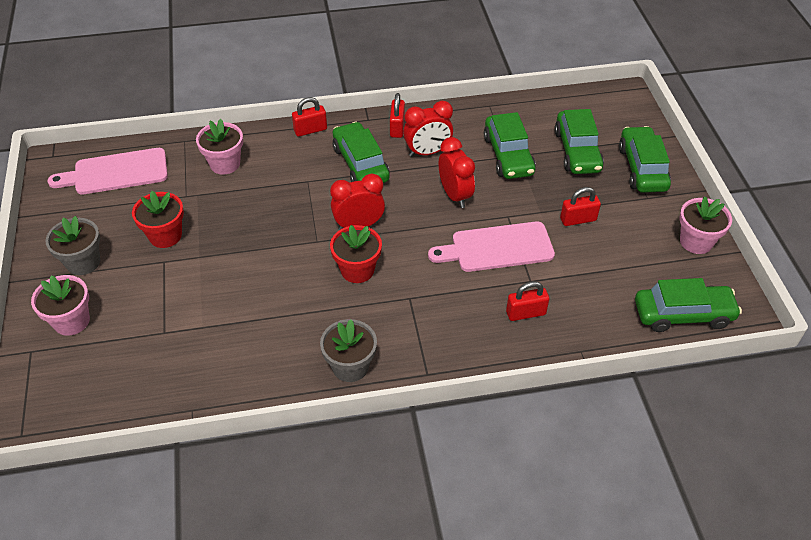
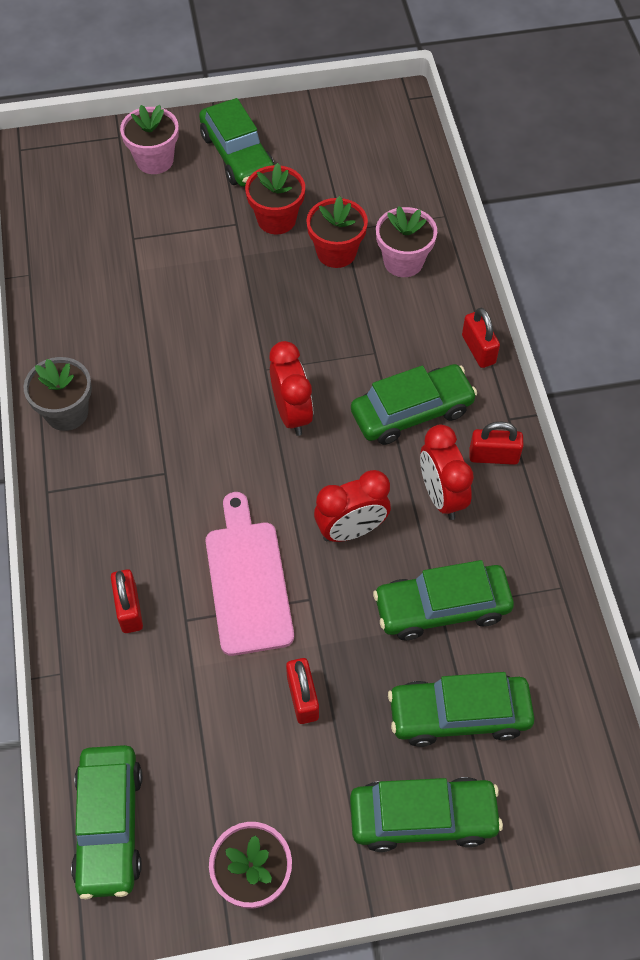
camera: 90 degrees right, 10 degrees up
(83, 262) = (237, 155): grey flower pot -> green car
(116, 172) = (382, 159): pink cutting board -> none
(357, 270) = (214, 414): red flower pot -> red flower pot (336, 252)

